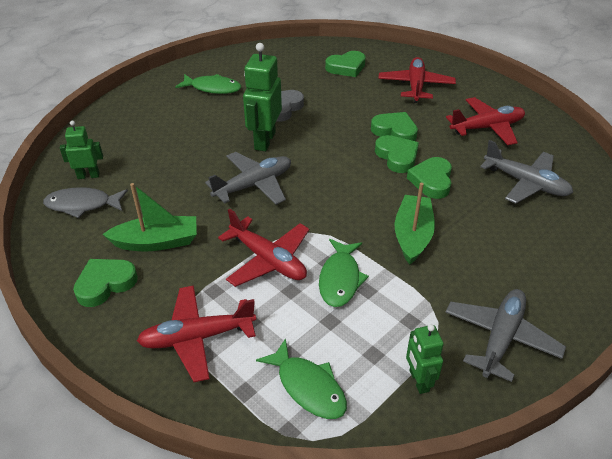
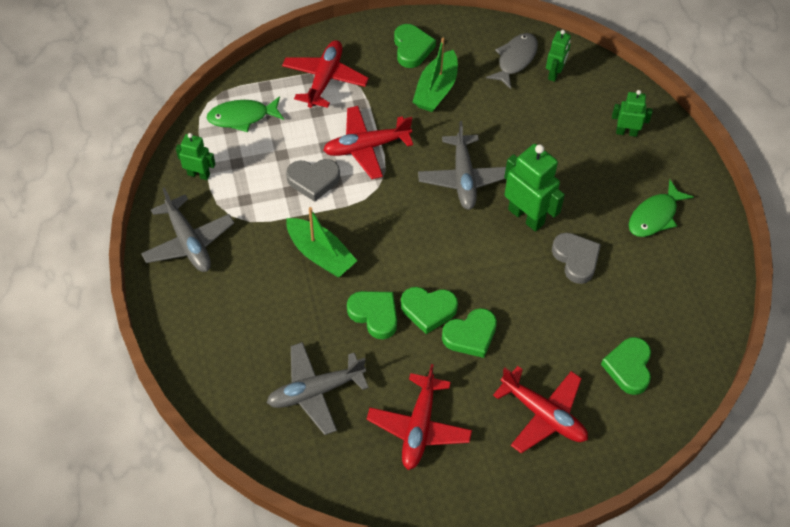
camera: 120 degrees right, 15 degrees up
(136, 120) = (626, 132): none -> green robot
(340, 279) = (313, 180): green fish -> grey heart

